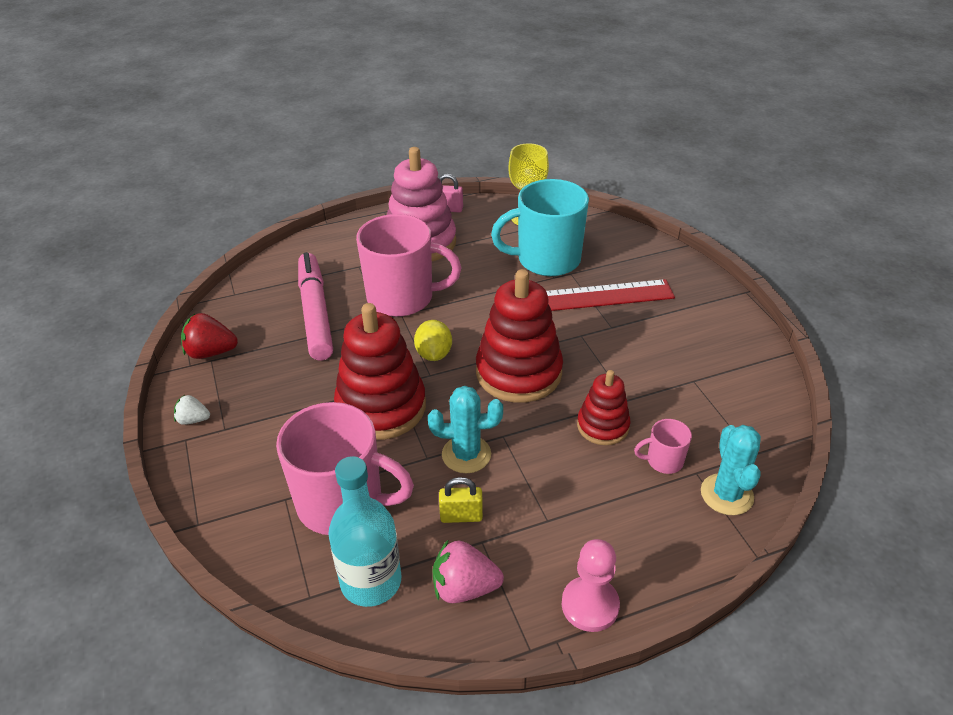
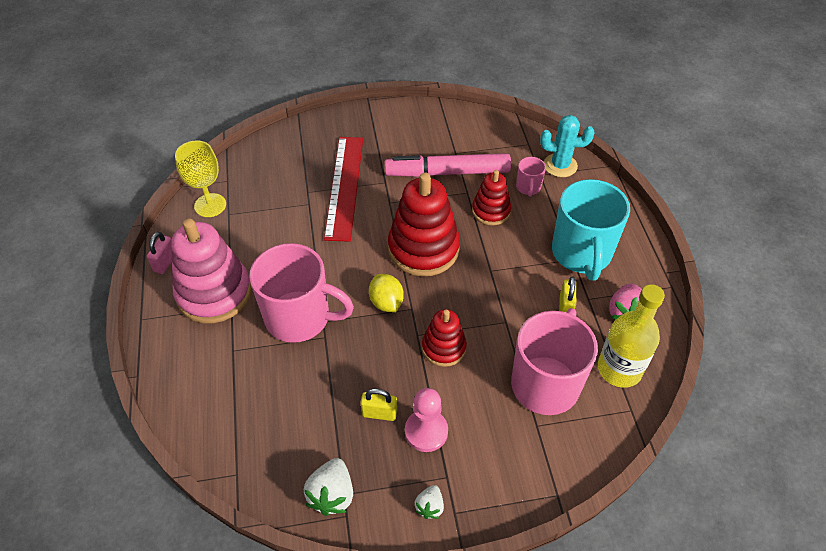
camera: 80 degrees left, 10 degrees up
(211, 352) = (332, 494): red strawberry -> white strawberry
(296, 370) = (379, 413): none -> yellow padlock
(315, 313) = (297, 393): pink marker -> pink marker (447, 172)
(371, 581) = (619, 369): turquoise bottle -> yellow bottle
(381, 407) = (443, 348): red stacking toy -> red stacking toy, size x0.56
(402, 298) = (299, 317): pink mug -> pink mug turned 90 degrees clockwise
(434, 354) = (386, 302): yellow lemon -> yellow lemon turned 60 degrees clockwise
(466, 454) = (506, 296): turquoise cactus -> none
(547, 260) = (282, 203): turquoise mug -> turquoise mug (581, 253)
(590, 605) = (640, 251): pink pawn -> pink pawn (426, 431)

